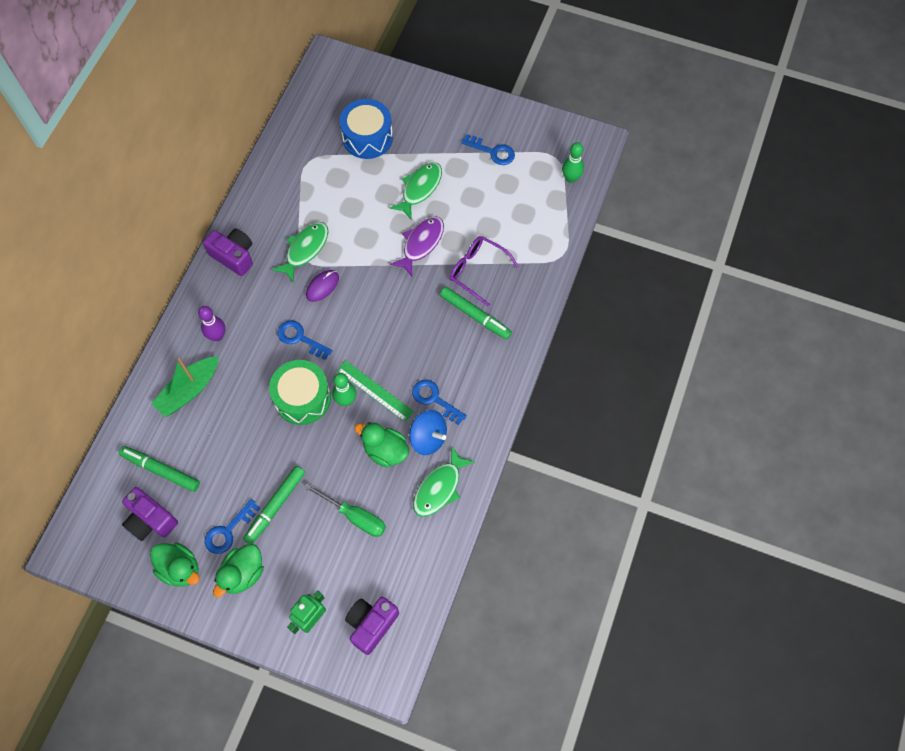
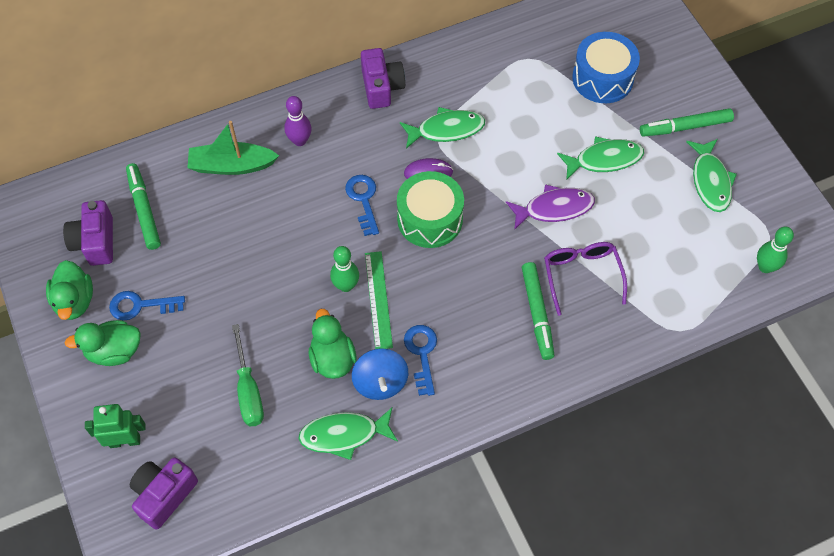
camera: 45 degrees right, 5 degrees down
(275, 506) = (197, 321): green marker -> green marker (685, 127)
(302, 398) = (312, 251): green drum -> green drum (430, 219)
(371, 624) = (164, 495): purple camera -> purple camera turned 45 degrees counterclockwise
(492, 151) = (710, 181): blue key -> green fish

